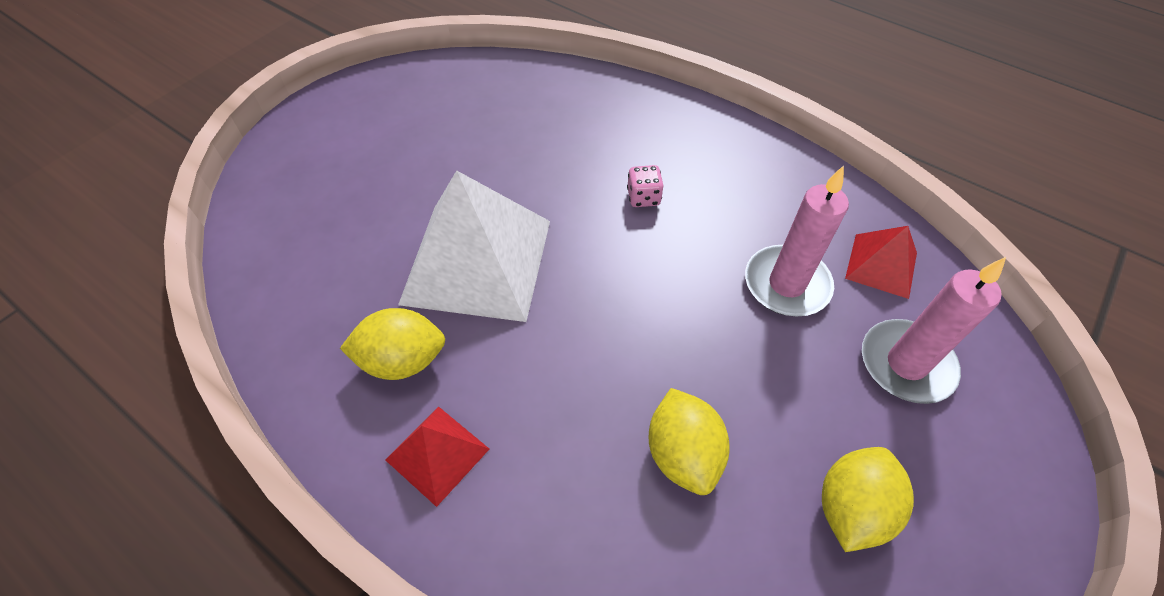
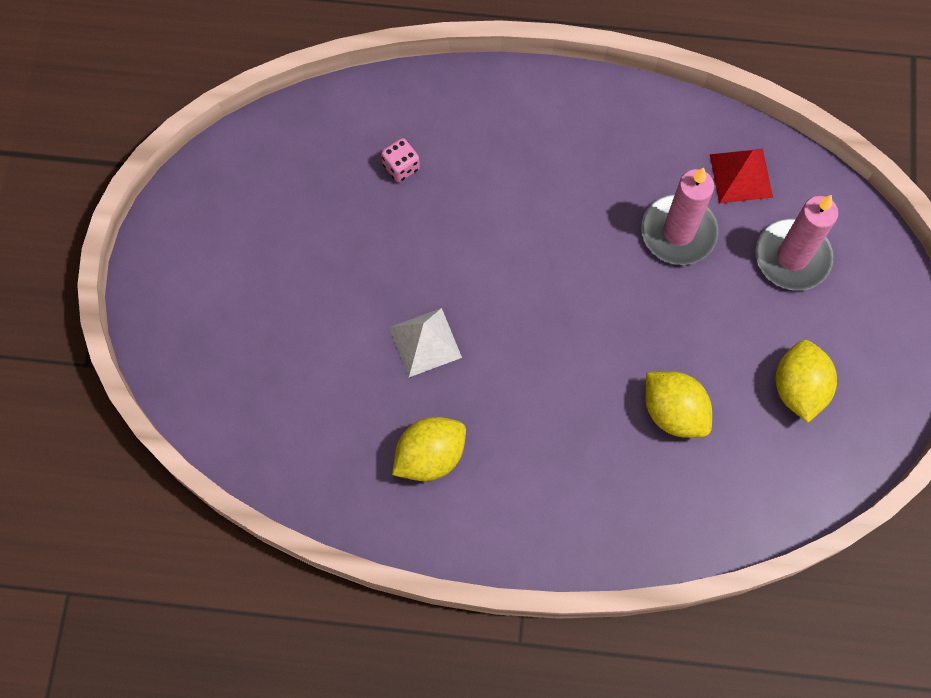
camera: 30 degrees left, 15 degrees up
(437, 454) = (508, 508): red pyramid -> none
(477, 261) = (425, 342): white pyramid -> white pyramid, size x0.49
(643, 197) = (521, 206): pink dice -> pink dice (401, 167)

